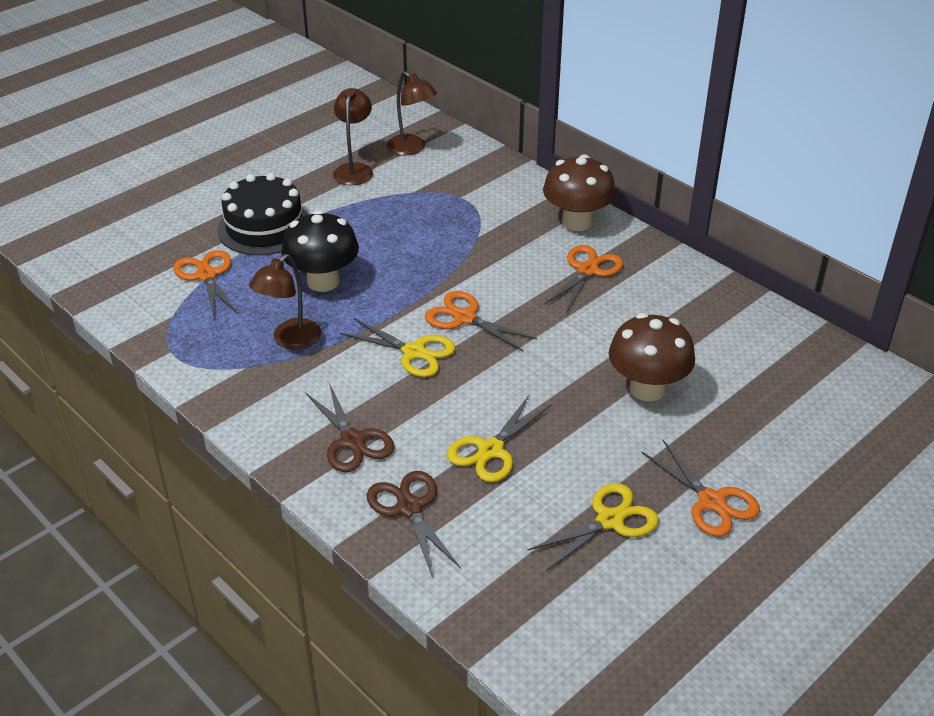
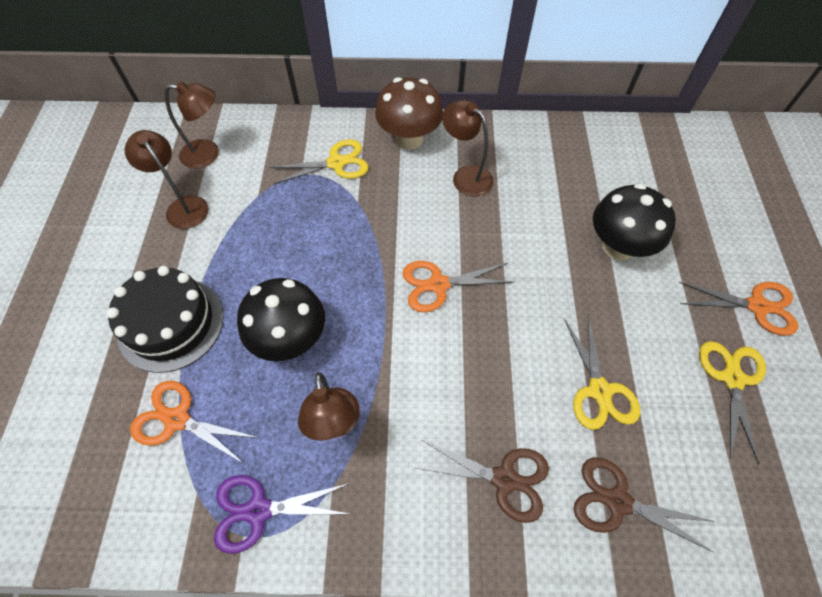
camera: 45 degrees left, 20 degrees up
(193, 347) = (258, 511): none -> purple scissors
(414, 352) = (442, 348): yellow scissors -> yellow scissors (336, 163)
(587, 270) = (466, 176): orange scissors -> brown lamp
(647, 389) = (618, 247): brown mushroom -> black mushroom

